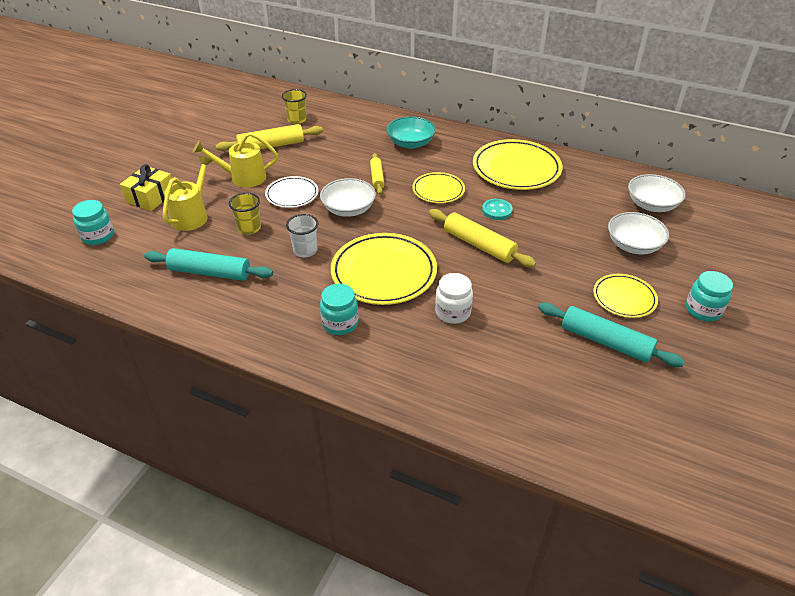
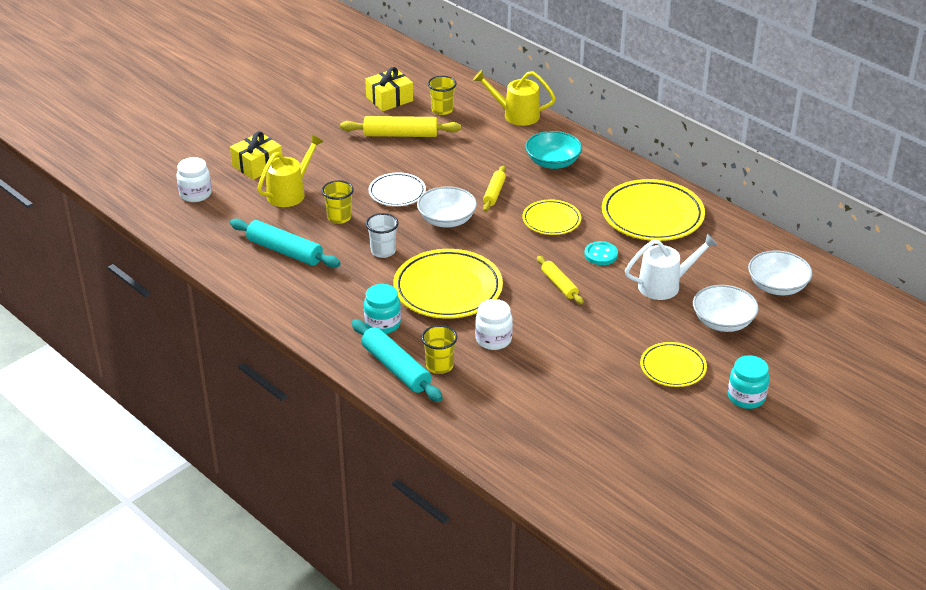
camera: 20 degrees right, 5 degrees down
(98, 236) = (195, 194): turquoise jar -> white jar
(242, 178) = (355, 164): yellow watering can -> yellow watering can (515, 115)
(247, 119) = (389, 99): none -> yellow gift
(417, 353) = (439, 366): none -> yellow cup
(479, 245) = (559, 285): yellow rolling pin -> yellow rolling pin, size x0.61
(566, 224) = (665, 285): none -> white watering can
(605, 342) = (624, 400): turquoise rolling pin -> turquoise rolling pin (396, 368)

